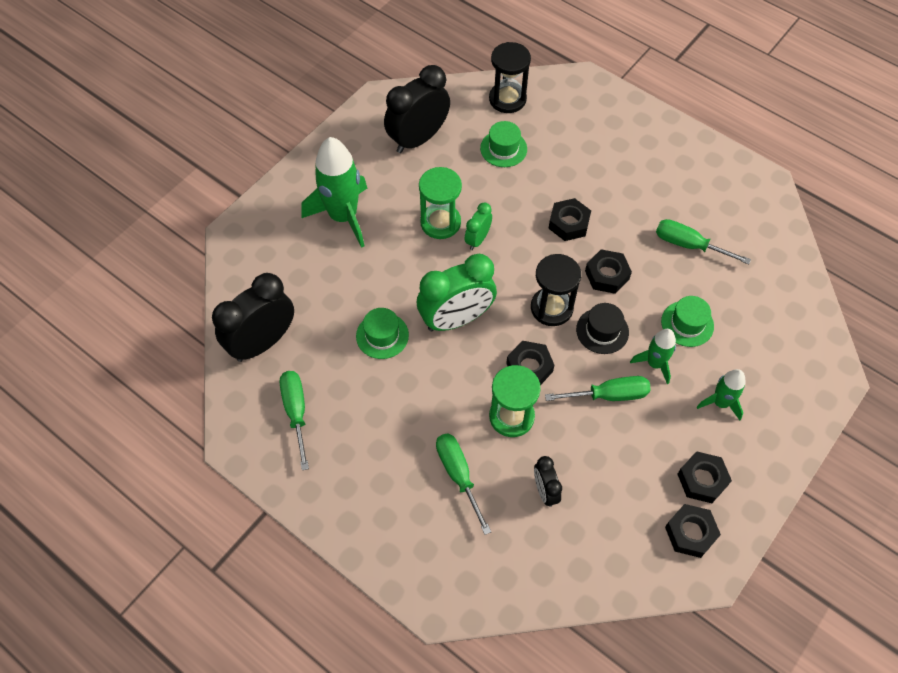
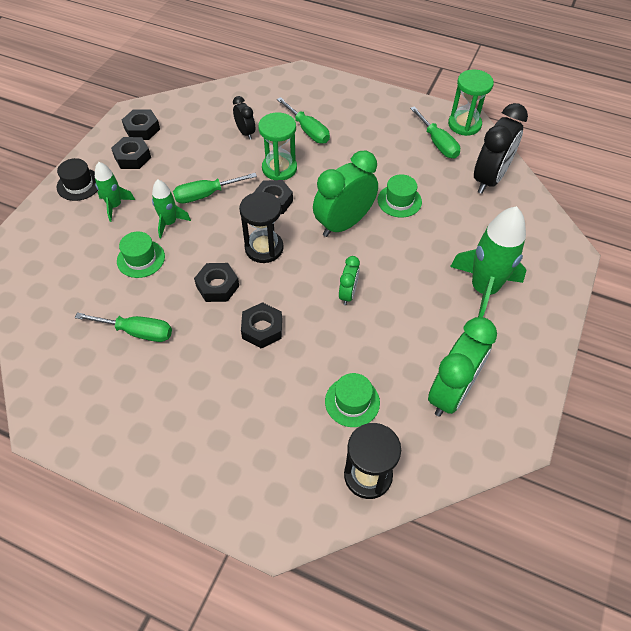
camera: 165 degrees right, 5 degrees down
(418, 139) = (451, 392): black clock -> green clock
(440, 222) = (389, 303): green hourglass -> green hourglass (464, 124)
(602, 331) = (216, 239): black hat -> black hat (79, 184)

